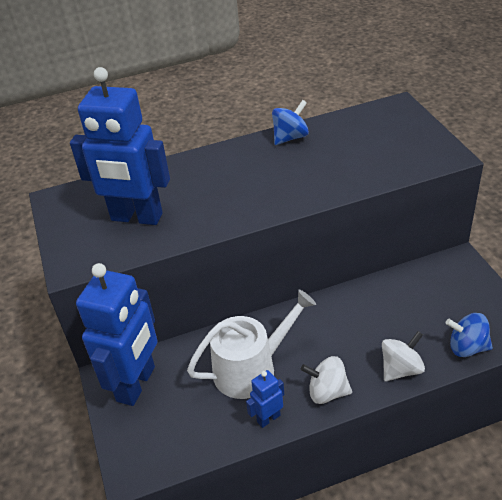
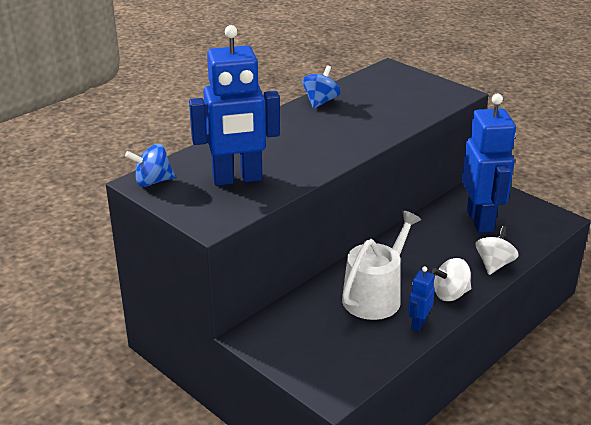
camera: 30 degrees left, 10 degrees down
(136, 384) = (282, 334): blue robot -> blue robot (480, 221)
(467, 347) = (530, 238): blue spinning top -> blue spinning top (152, 182)

